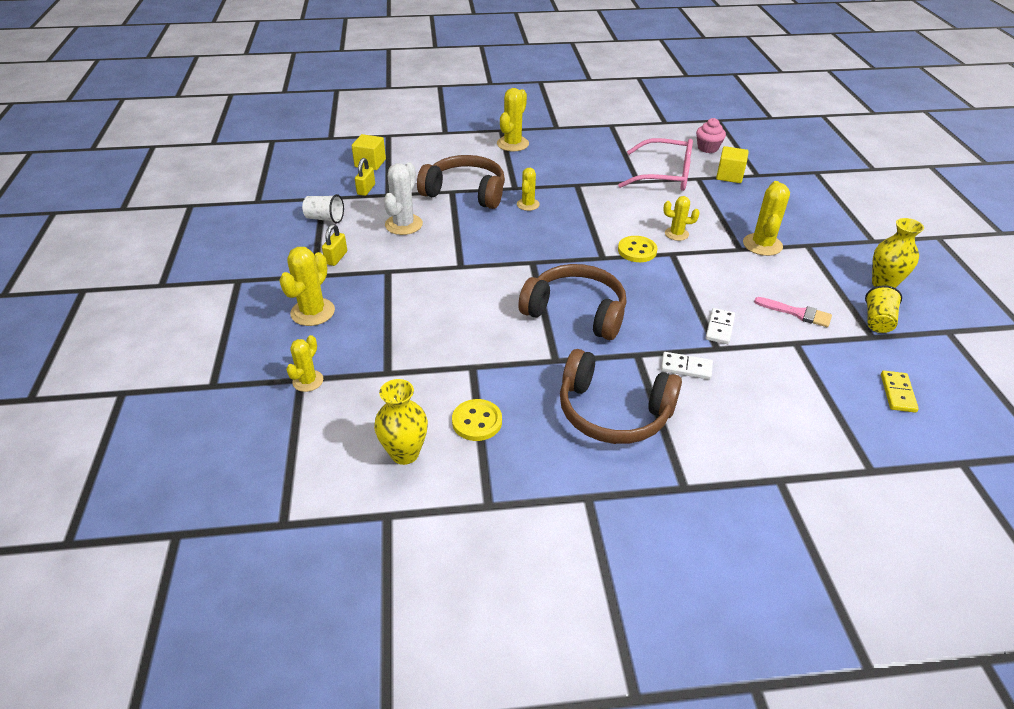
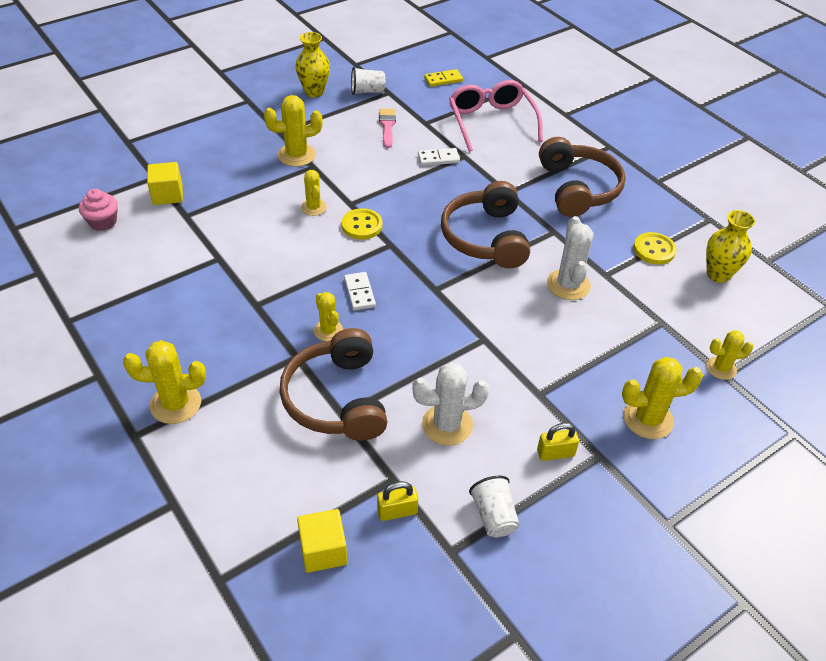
camera: 120 degrees left, 5 degrees up
(478, 336) = (568, 285): none -> white cactus
(528, 204) = (328, 331): yellow cactus -> yellow cactus turned 75 degrees clockwise
(665, 175) = (193, 240): pink glasses -> pink glasses (491, 122)
(686, 367) = (500, 166): white domino -> white domino (359, 293)
(877, 321) = (367, 91): yellow cup -> white cup

